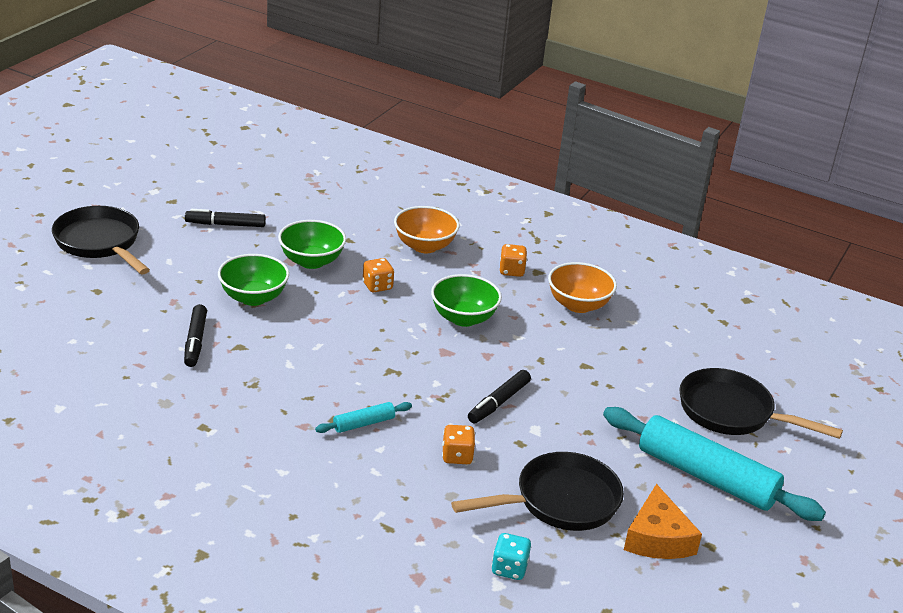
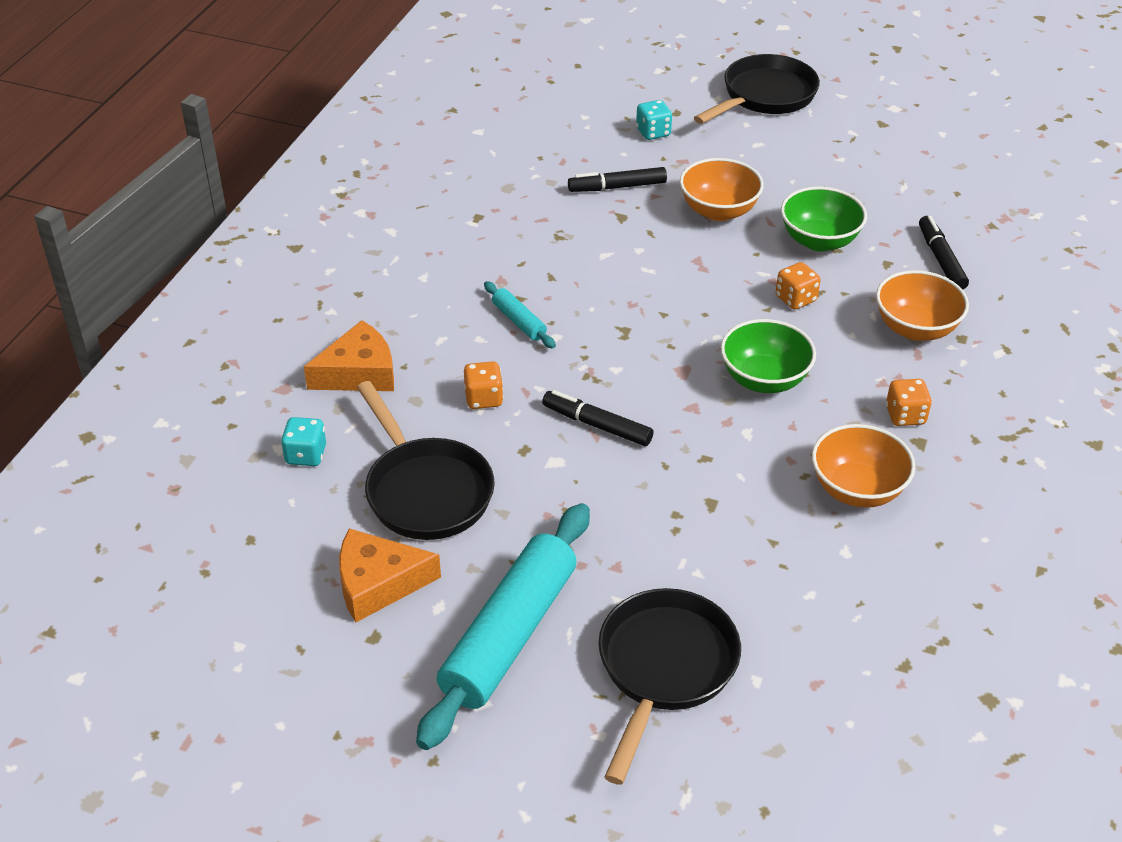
camera: 85 degrees right, 10 degrees up
(122, 308) = (653, 132): none -> turquoise dice
(225, 224) = (857, 167): black marker -> black marker (941, 259)
(253, 297) = (718, 211): green bowl -> orange bowl
(408, 526) = (359, 373): none -> orange cheese

